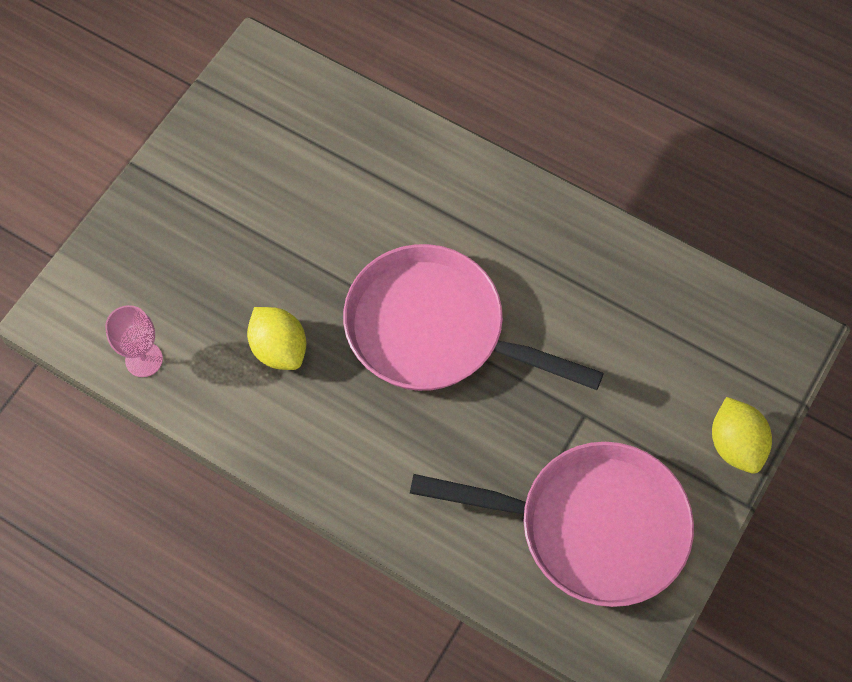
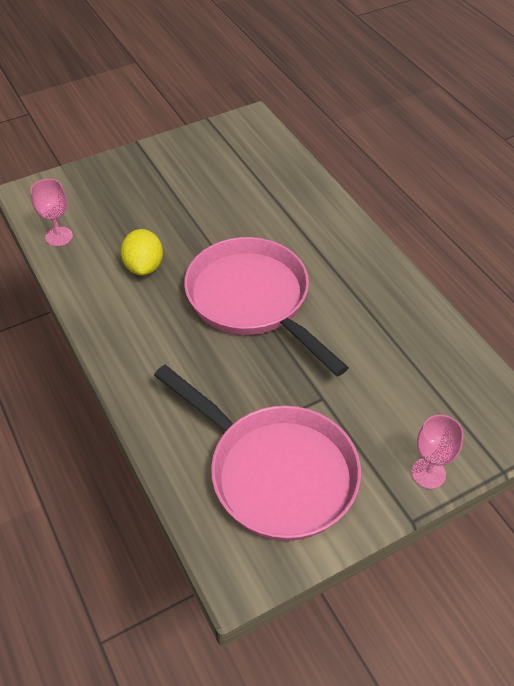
camera: 30 degrees right, 15 degrees down
(735, 445) = (428, 473): yellow lemon -> pink goblet

